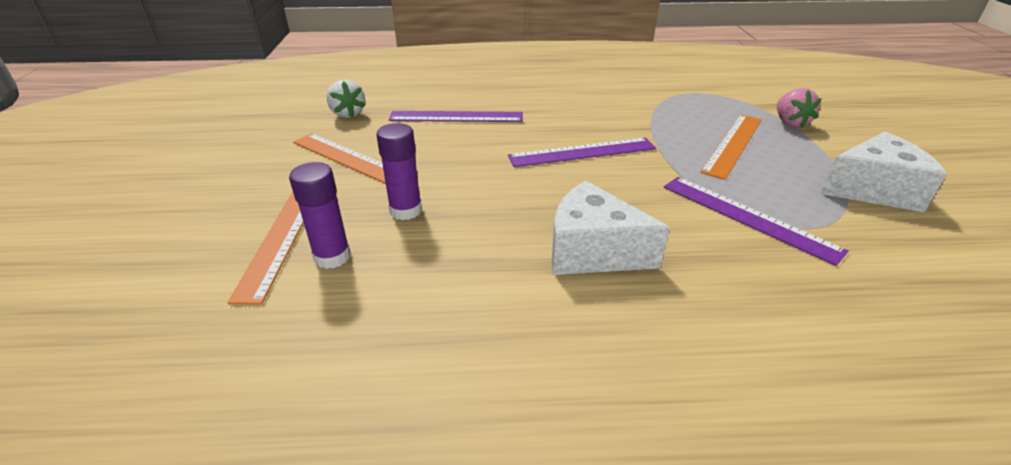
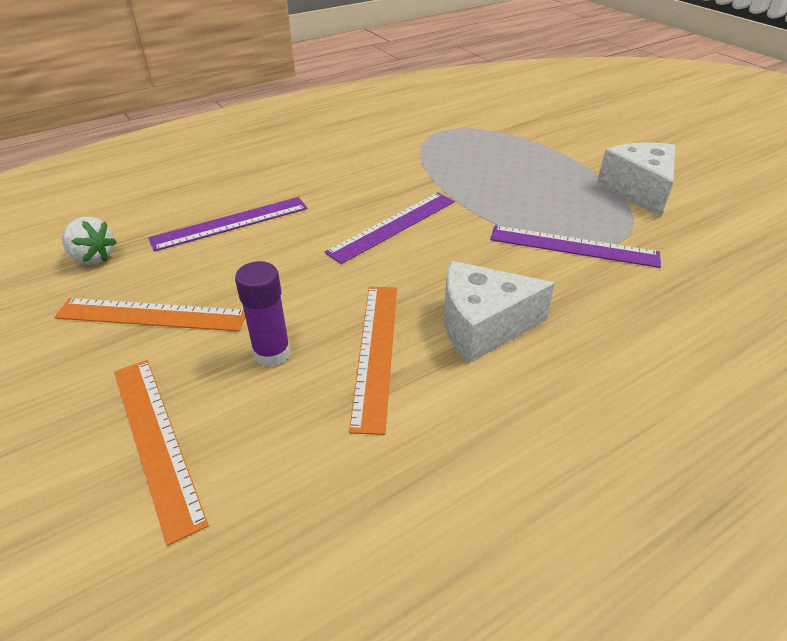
camera: 30 degrees left, 5 degrees up
(332, 257) = (238, 438): purple glue stick -> none
(733, 144) = (512, 177): orange ruler -> orange ruler (376, 352)
(790, 123) = (539, 142): pink strawberry -> none
(873, 190) = (638, 190): white cheese -> white cheese turned 60 degrees counterclockwise

